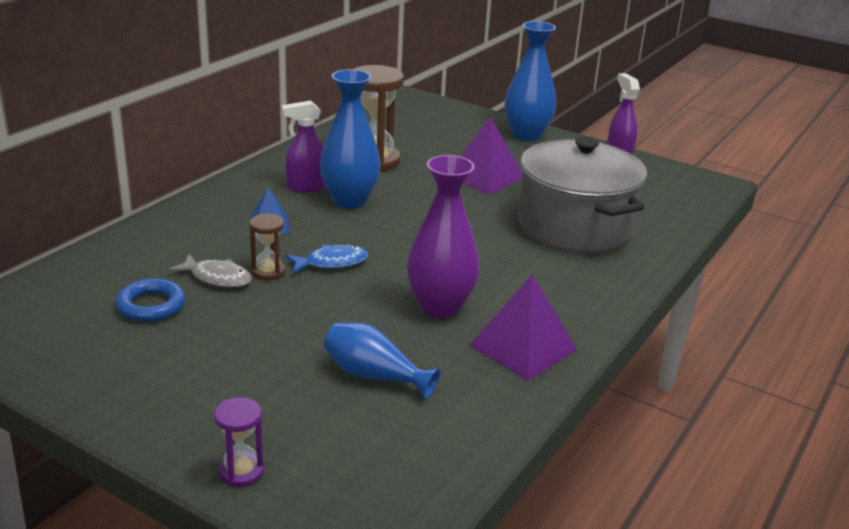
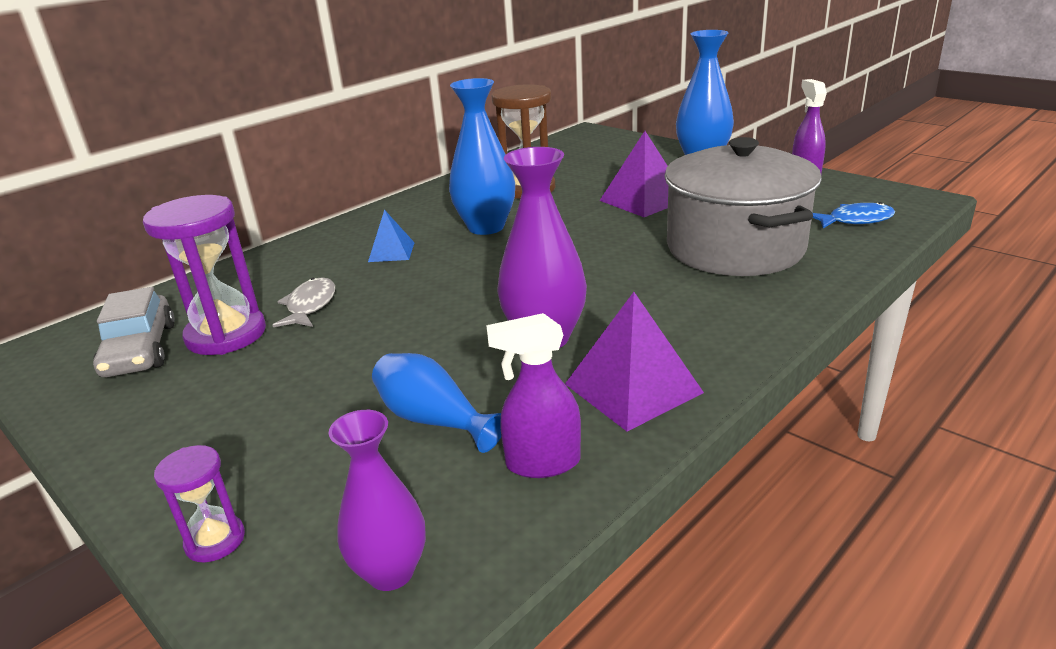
camera: 15 degrees right, 0 degrees up
(74, 321) = (140, 350): none -> grey car
(151, 305) = (226, 335): blue ring -> purple hourglass
(217, 278) = (310, 306): grey fish -> grey fish turned 120 degrees counterclockwise
(268, 272) = (367, 299): brown hourglass -> none
(306, 187) = (446, 215): purple spray bottle -> purple spray bottle (542, 463)
(331, 263) = (439, 290): blue fish -> blue fish (855, 220)
(388, 485) = (390, 572): none -> purple vase

